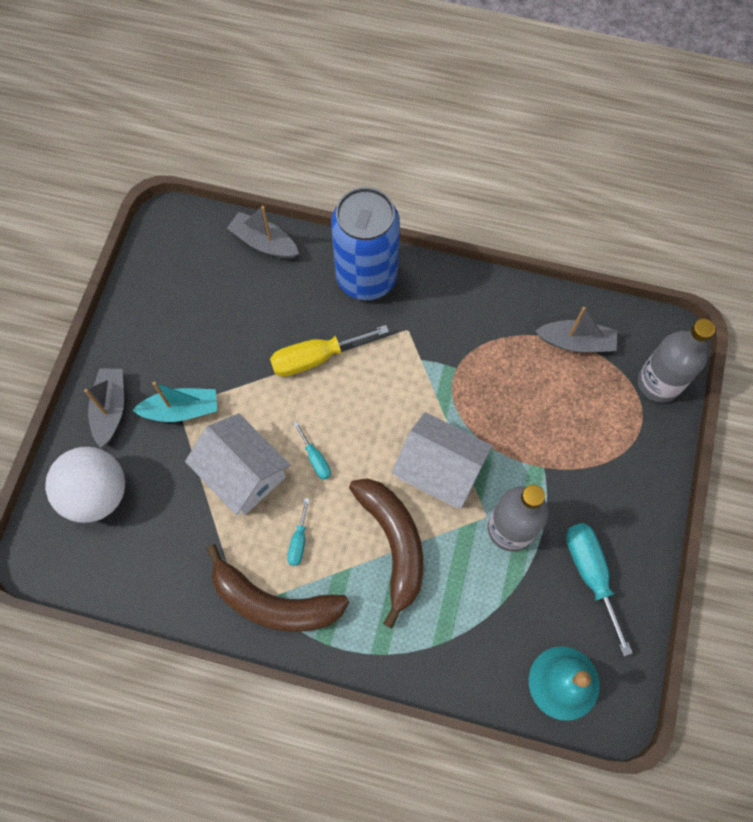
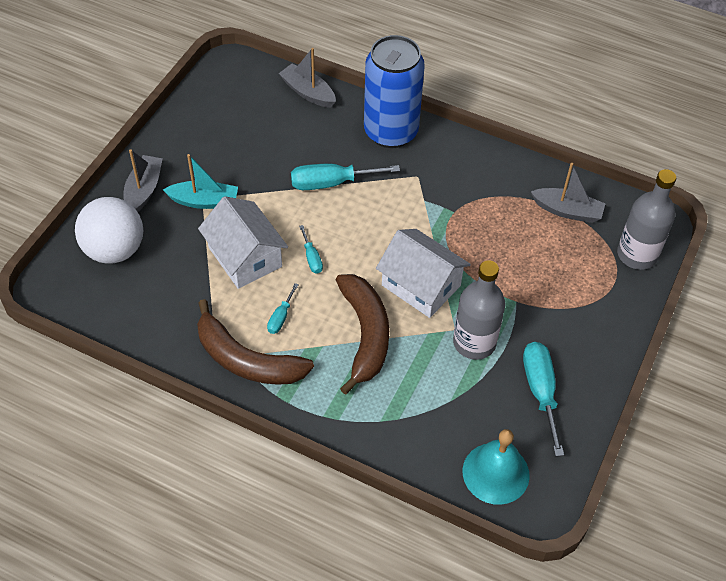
camera: 10 degrees right, 15 degrees down
(316, 358) = (331, 183): yellow screwdriver -> turquoise screwdriver

